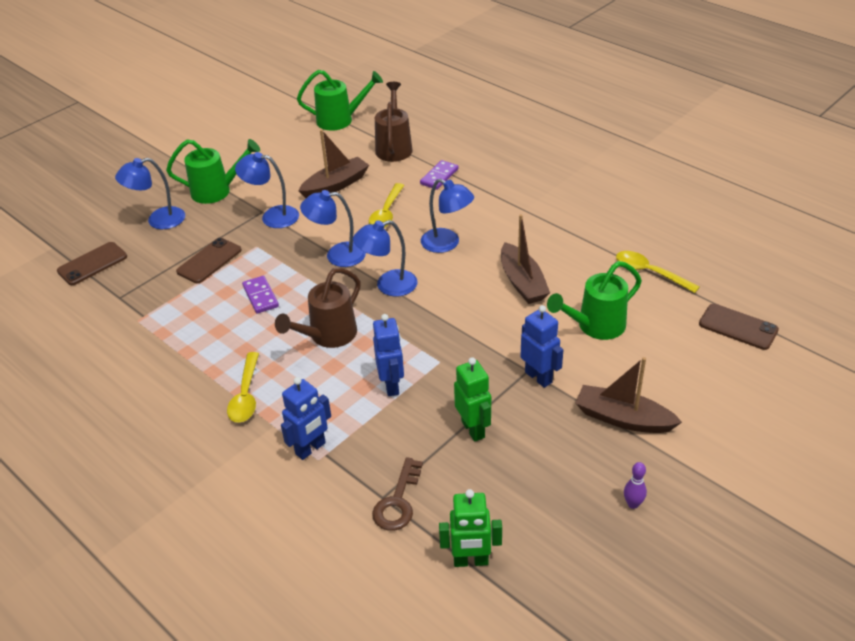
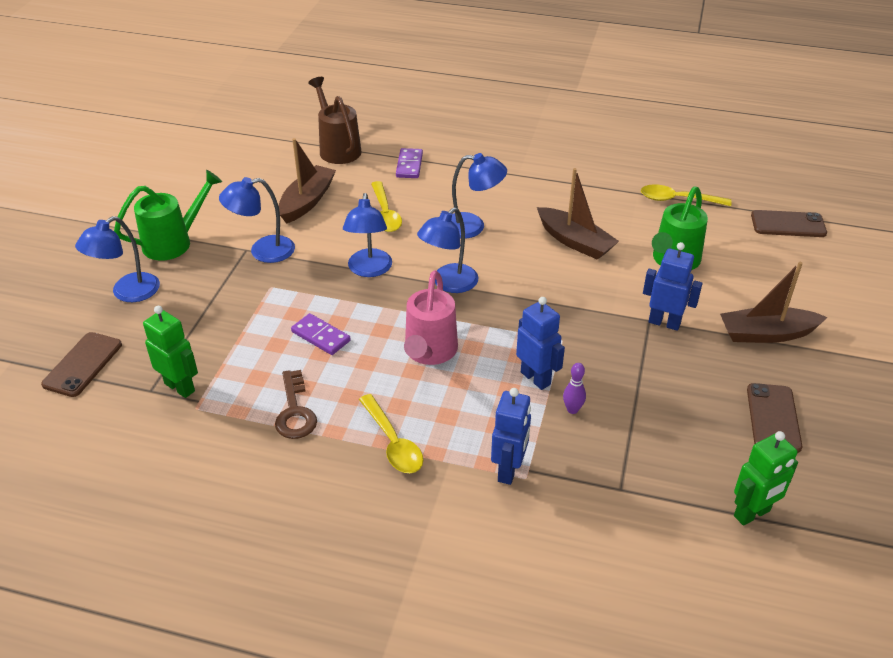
camera: 30 degrees left, 0 degrees up
(209, 261) = (228, 318): brown phone -> brown phone (773, 418)
(328, 336) = (429, 352): brown watering can -> pink watering can
(337, 255) = (369, 270): blue lamp -> blue lamp turned 60 degrees counterclockwise
(340, 120) = (255, 135): green watering can -> none
(398, 501) = (639, 487): brown key -> brown key (295, 411)
(473, 429) = (648, 391): green robot -> green robot (180, 387)
(633, 504) = (839, 405): purple bowling pin -> purple bowling pin (572, 409)

